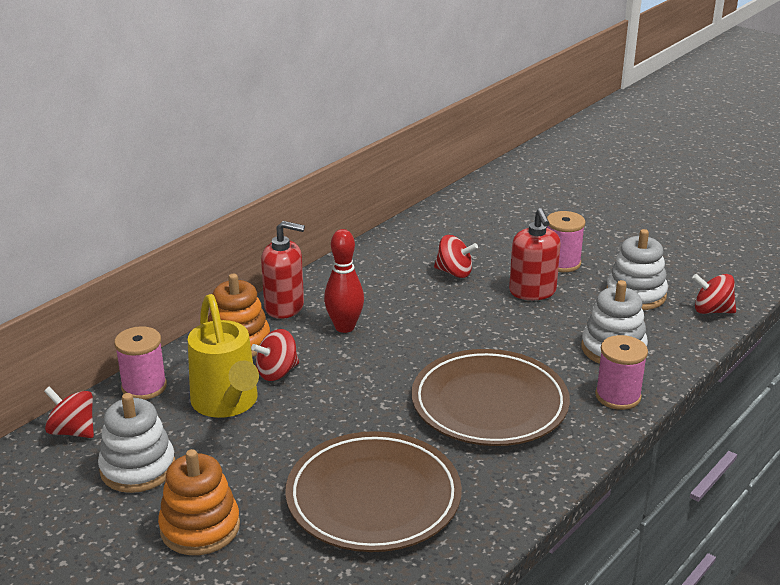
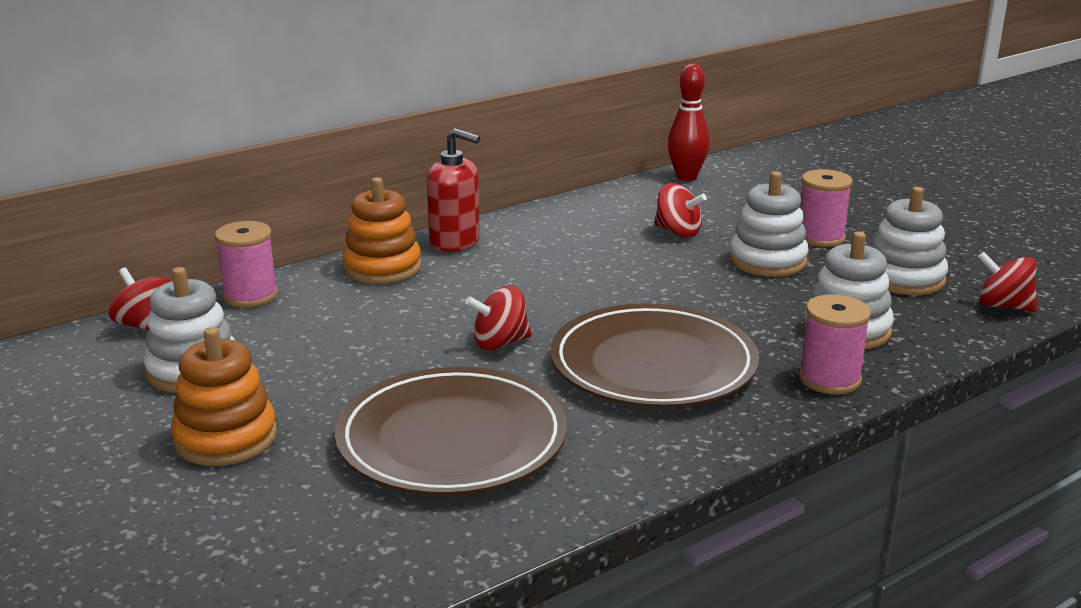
camera: 15 degrees right, 5 degrees down
(227, 404) = (333, 323): yellow watering can -> none
(277, 372) = (409, 301): red spinning top -> red spinning top (500, 343)
(344, 327) = (514, 268): red bowling pin -> red bowling pin (686, 177)
(532, 292) = (768, 261): red soap dispenser -> white stacking toy

